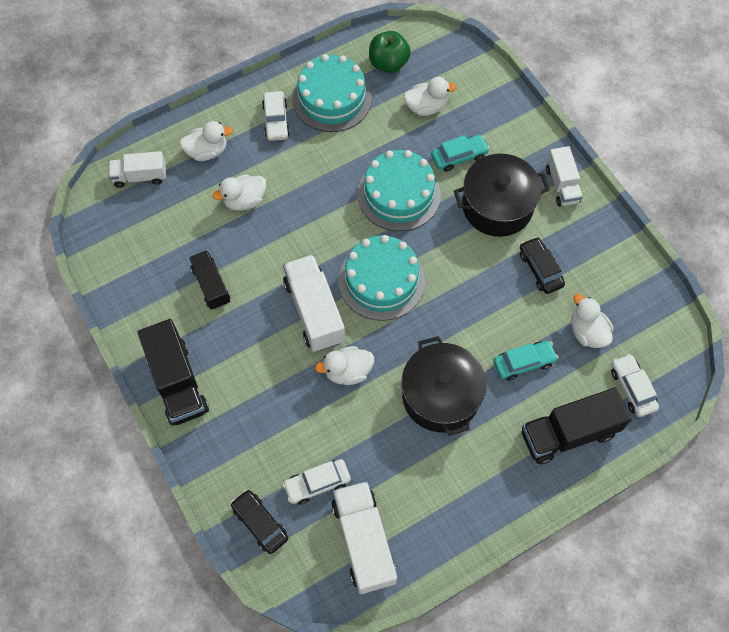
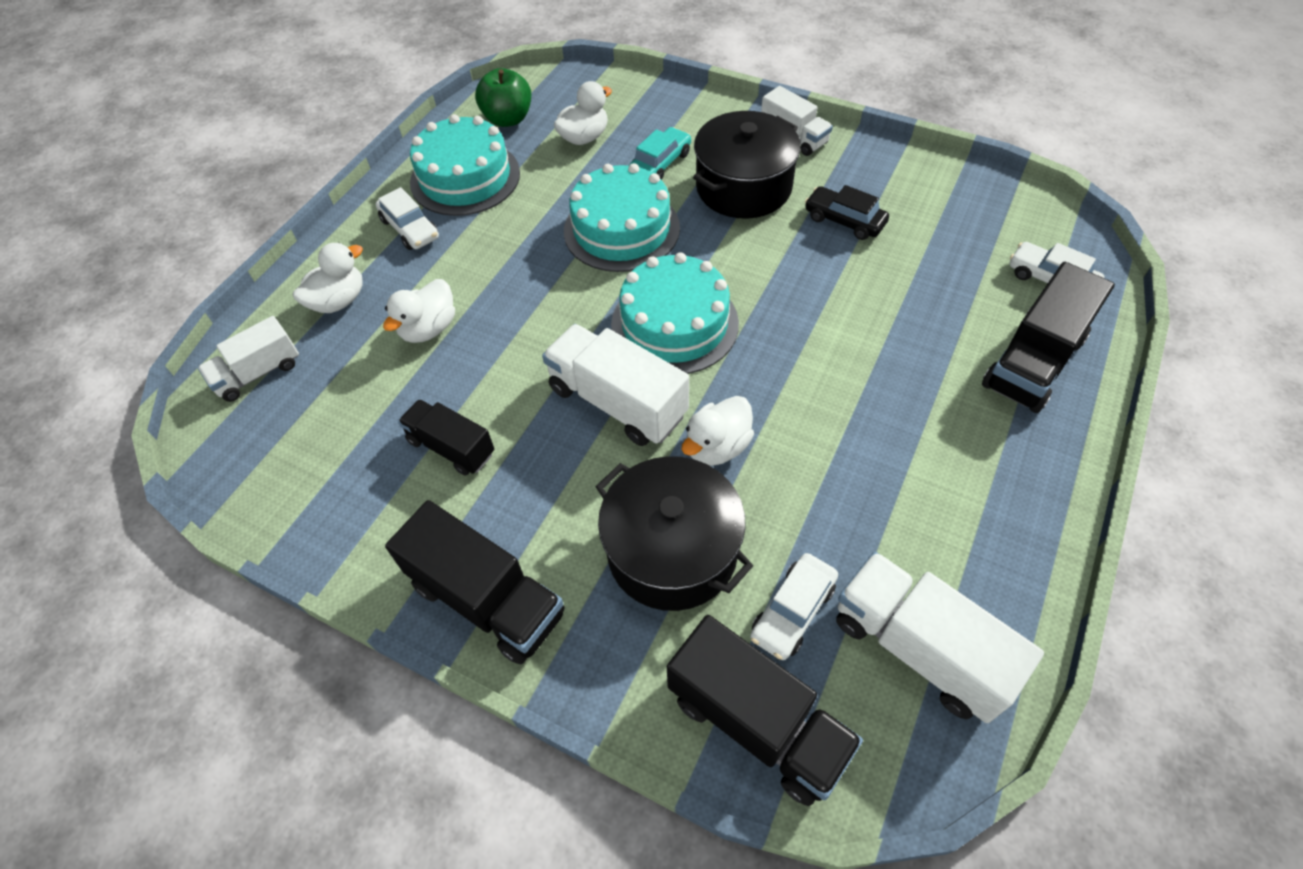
camera: 30 degrees left, 10 degrees down
(260, 523) = (757, 722): black car -> black truck
(440, 396) = (854, 407): black pot -> black pot (672, 551)
(524, 363) = (915, 319): turquoise car -> none
(587, 332) = (951, 252): white duck -> none

